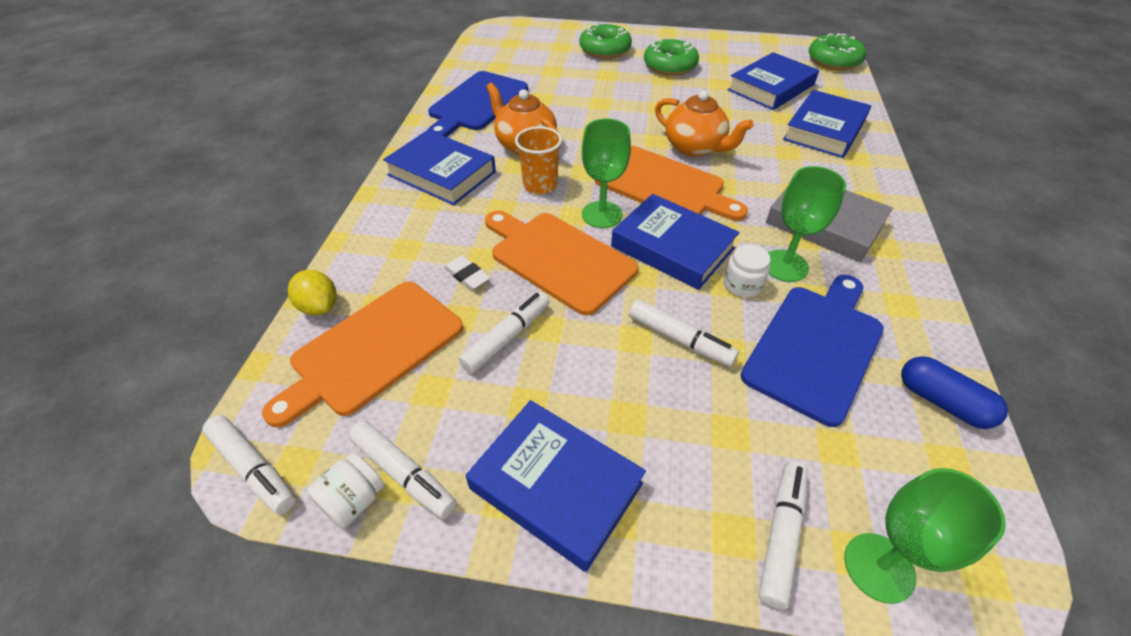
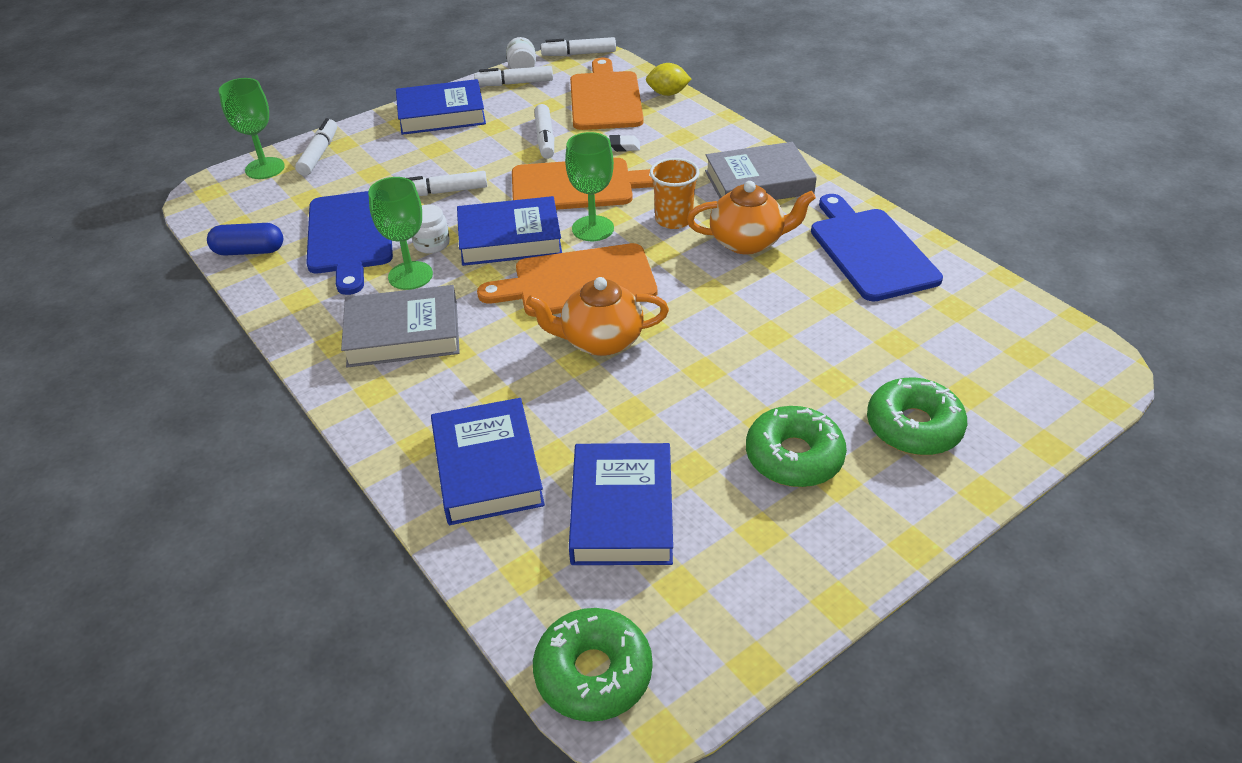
camera: 135 degrees right, 5 degrees down
(441, 173) = (758, 182): blue book -> grey book
(780, 535) = (319, 154): white marker -> white marker turned 150 degrees counterclockwise

